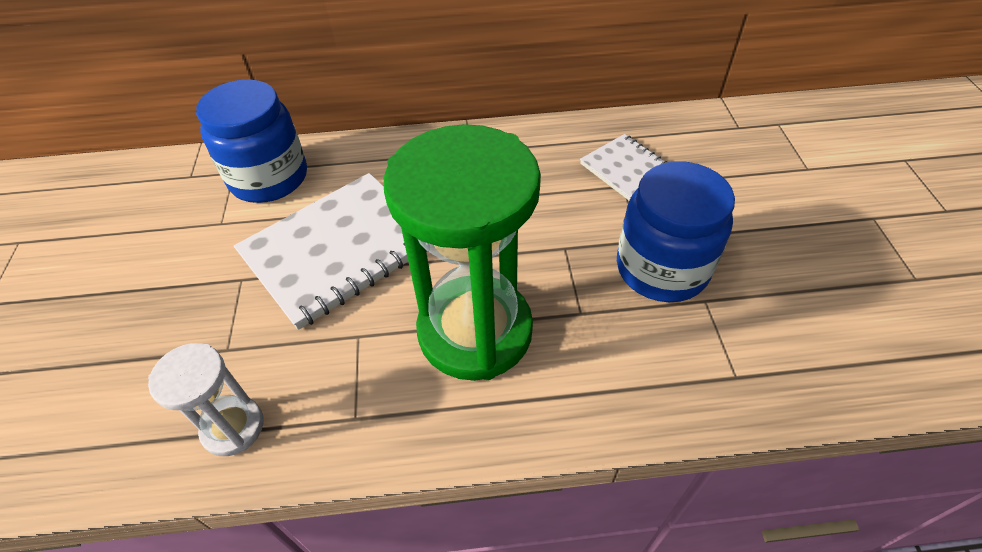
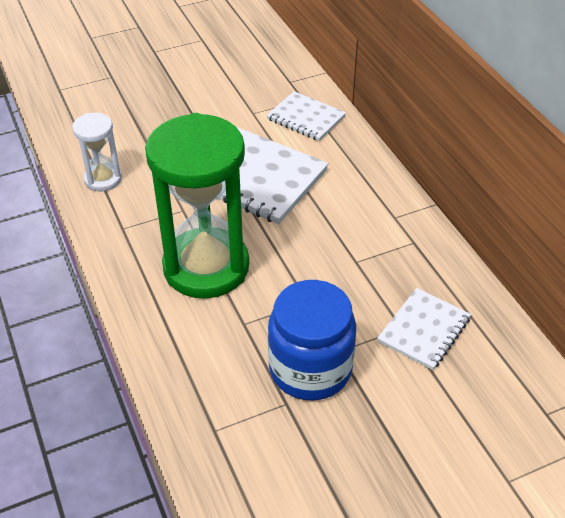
camera: 70 degrees right, 5 degrees down
(269, 178) = (306, 118): blue jar -> white notebook

